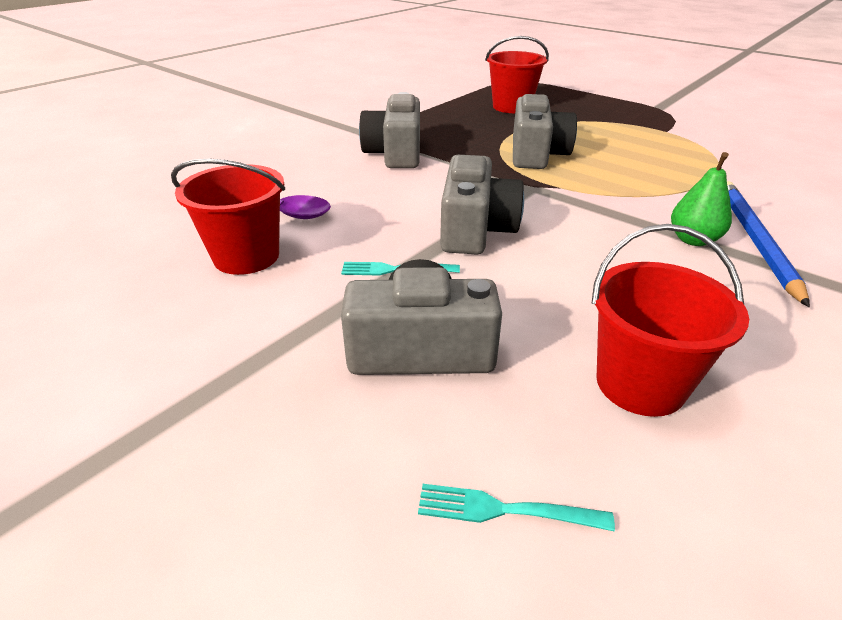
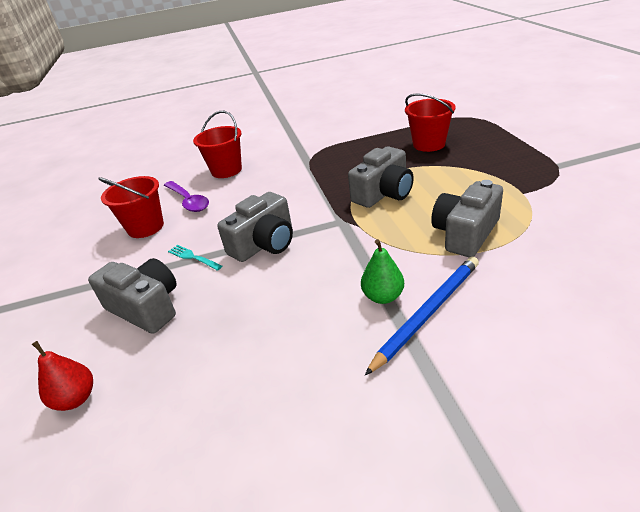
camera: 40 degrees right, 0 degrees up
(395, 153) = (296, 173): grey camera -> grey camera (465, 233)
(505, 510) = (76, 398): turquoise fork -> red pear
(640, 384) = (206, 373): red bucket -> red bucket (226, 170)

